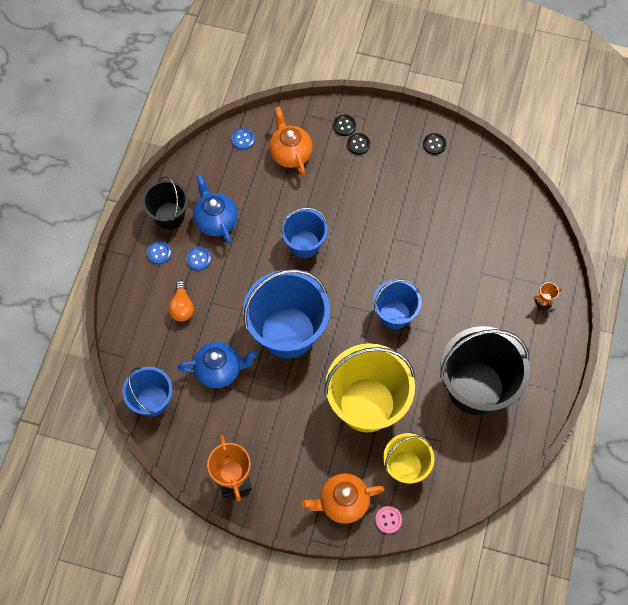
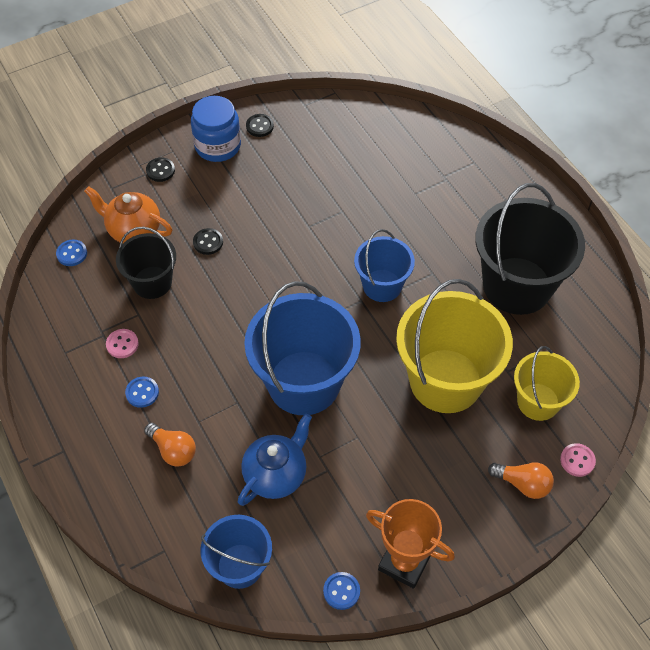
camera: 45 degrees left, 10 degrees down
(159, 253) = (93, 421): blue button -> blue button (341, 591)
(169, 215) = (67, 379): black bucket -> black bucket (152, 282)
(216, 220) = (122, 344): blue teapot -> pink button
(304, 244) = (233, 295): blue bucket -> none
(343, 502) = (523, 484): orange teapot -> orange light bulb
(358, 144) = (191, 176): black button -> black button (208, 242)
(394, 137) = (218, 146): none -> blue jar
(542, 303) = (490, 176): orange trophy -> none

